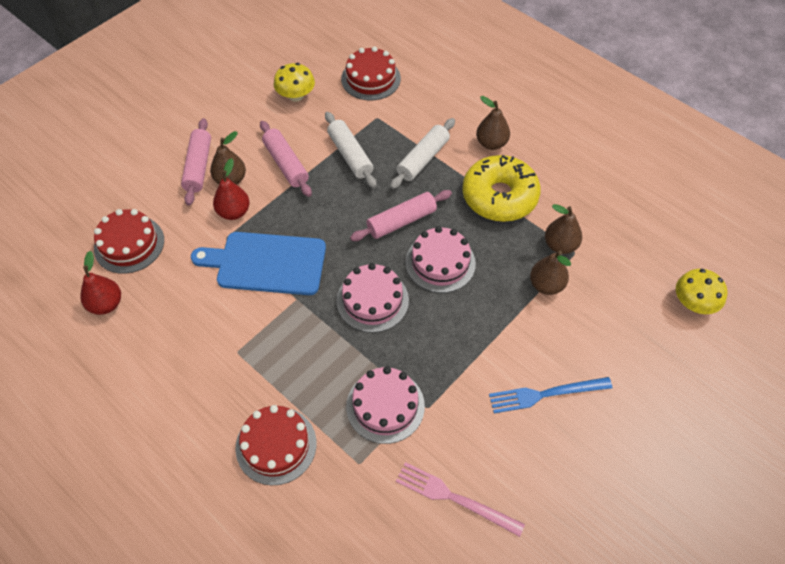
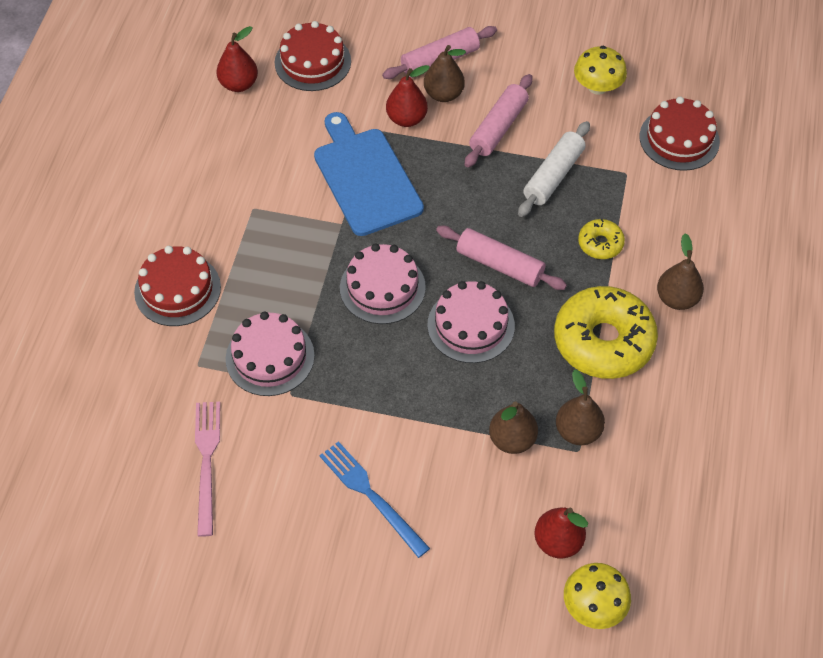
camera: 60 degrees right, 0 degrees up
(423, 159) = (600, 244): white rolling pin -> yellow donut
(637, 299) = (558, 542): none -> red pear

